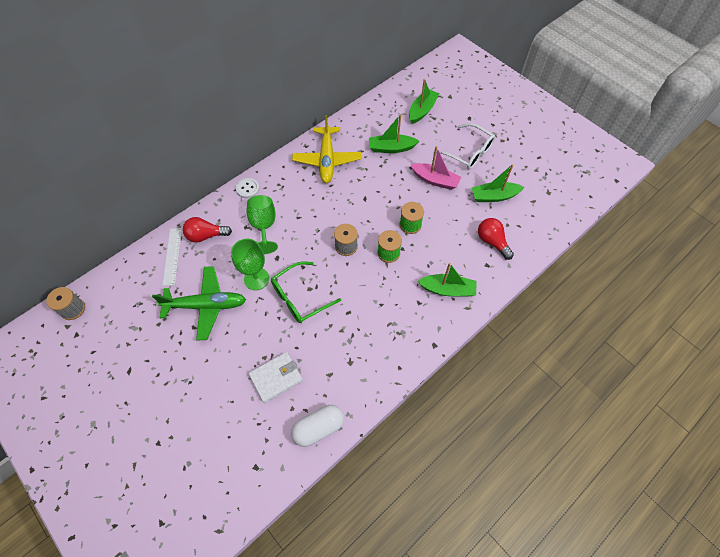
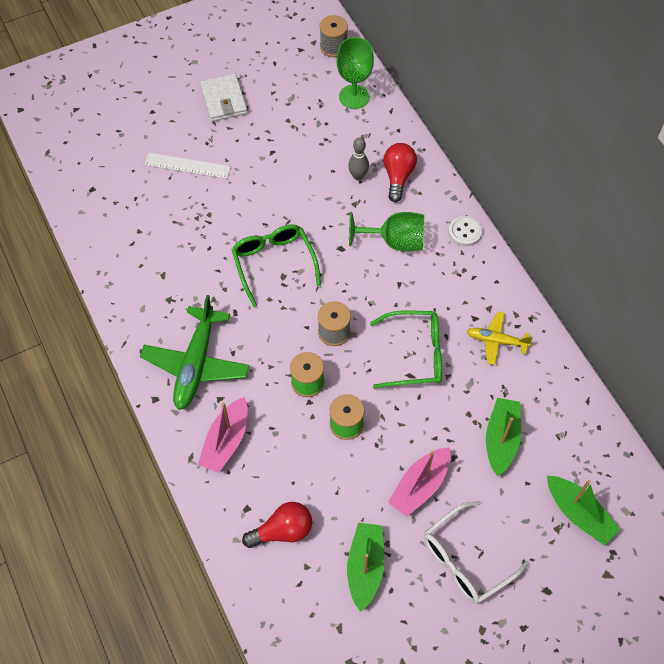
camera: 105 degrees right, 0 degrees up
(172, 256) = (377, 139): white ruler -> white ruler (187, 165)
(206, 305) = (296, 167): green plane -> green plane (196, 364)
(209, 261) = (358, 176): none -> grey bowling pin
(256, 279) = (316, 221): green goblet -> green goblet (354, 97)
(276, 378) = (180, 222): white wallet -> white wallet (224, 100)
(318, 428) = (107, 252): white capsule -> none
(327, 160) = (496, 341): yellow plane -> yellow plane, size x0.56
(349, 198) = (415, 354): none -> green glasses
(447, 289) = (226, 441): green boat -> pink boat

